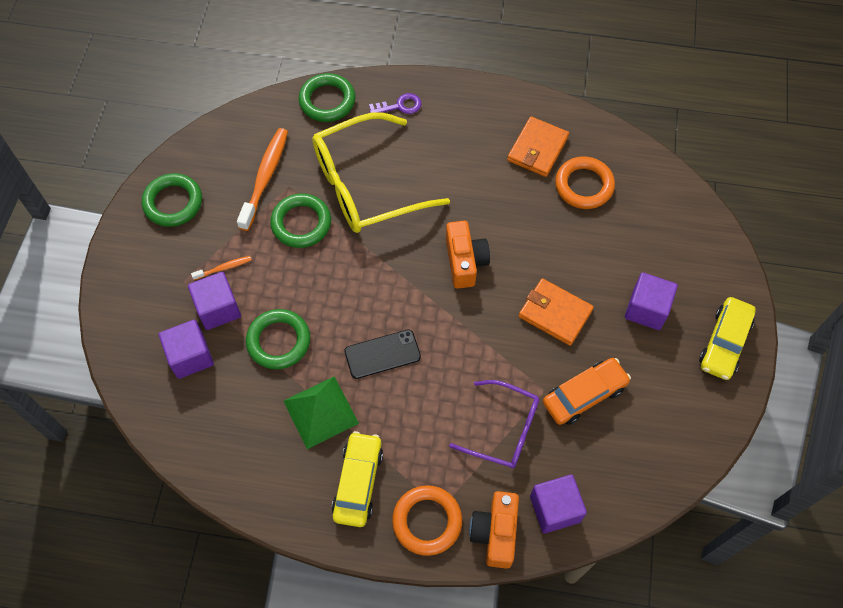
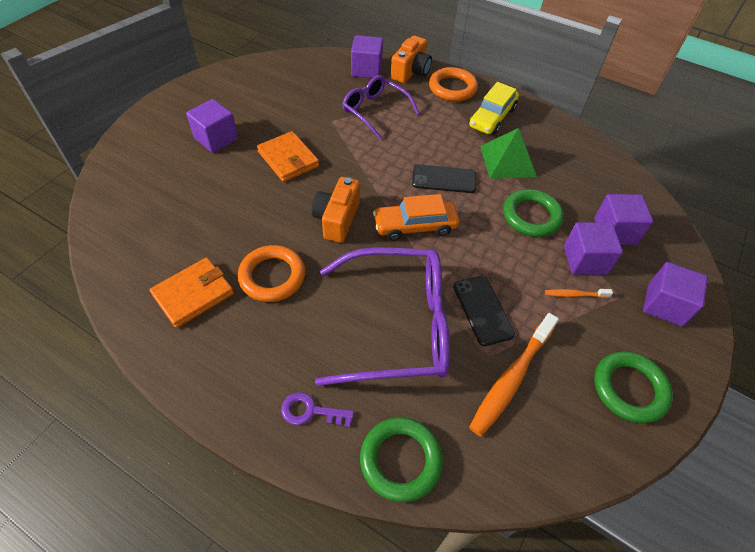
camera: 160 degrees left, 10 degrees down
(142, 288) = (664, 305): none -> purple cube
(301, 223) = (482, 310): green ring -> black phone
(366, 185) = (397, 325): yellow glasses -> purple glasses
(584, 185) = (180, 242): orange ring -> orange ring (272, 276)
(584, 395) = (305, 110): orange car -> orange car (415, 226)
(724, 343) = (181, 104): yellow car -> none

